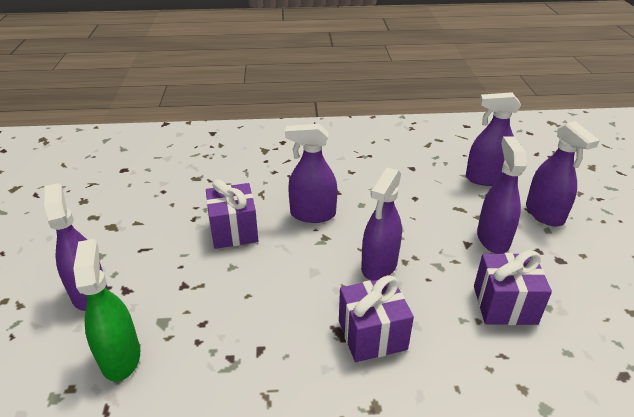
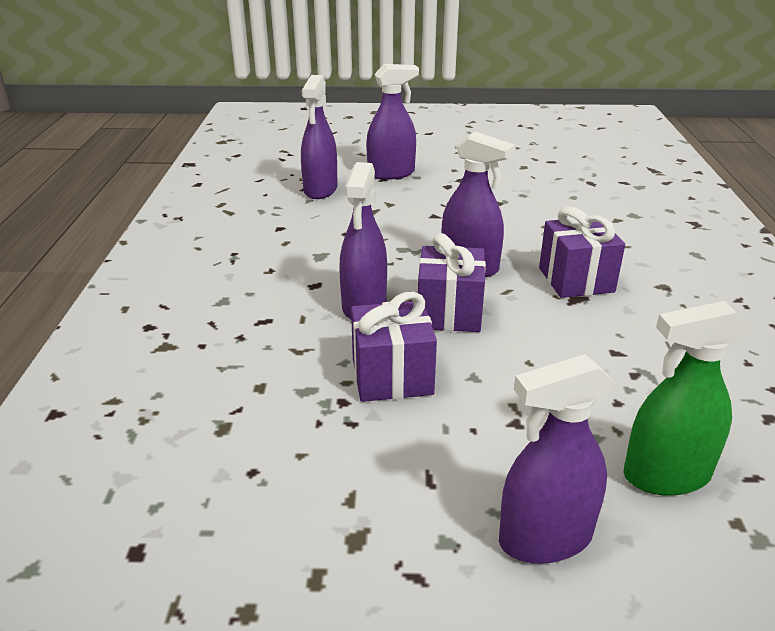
camera: 85 degrees left, 5 degrees down
(493, 238) = (427, 202): purple spray bottle -> none
(504, 305) = (523, 211): purple gift -> purple gift (449, 313)

